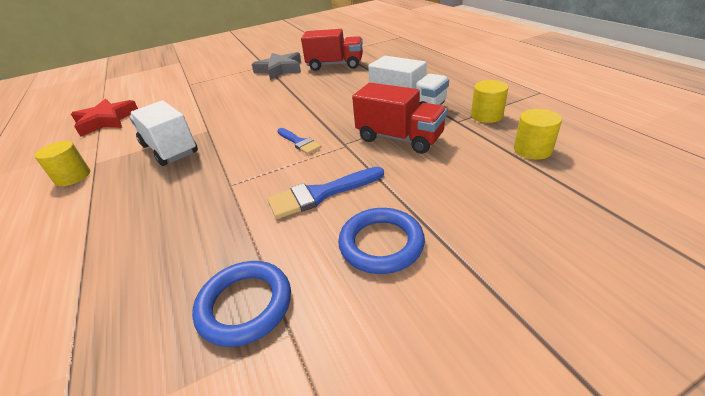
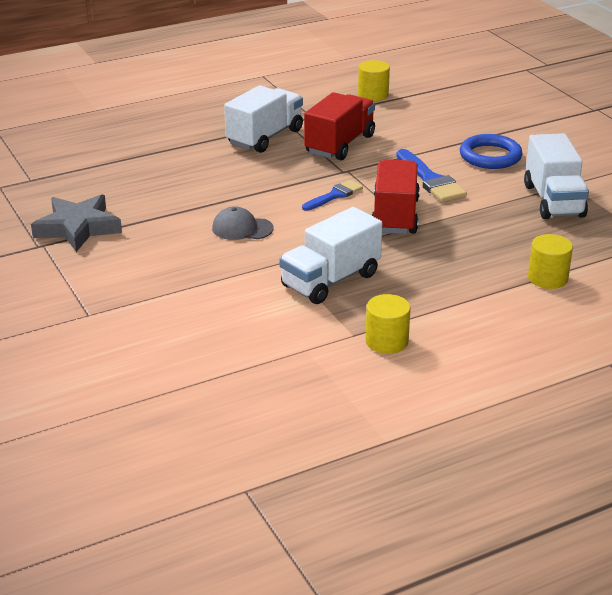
camera: 95 degrees left, 5 degrees down
(106, 121) = (216, 369): red star -> none
(245, 305) = (553, 201): blue ring -> white truck
(260, 111) = (242, 228): none -> grey cap
(335, 65) = (95, 181): red truck -> red truck (395, 216)
(486, 116) = (305, 103): yellow cylinder -> yellow cylinder (547, 278)

